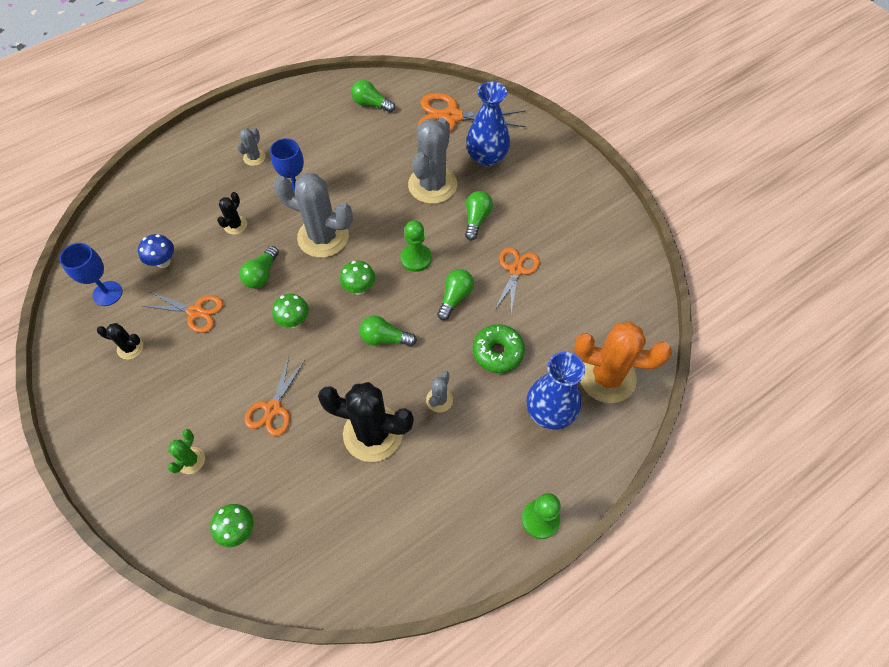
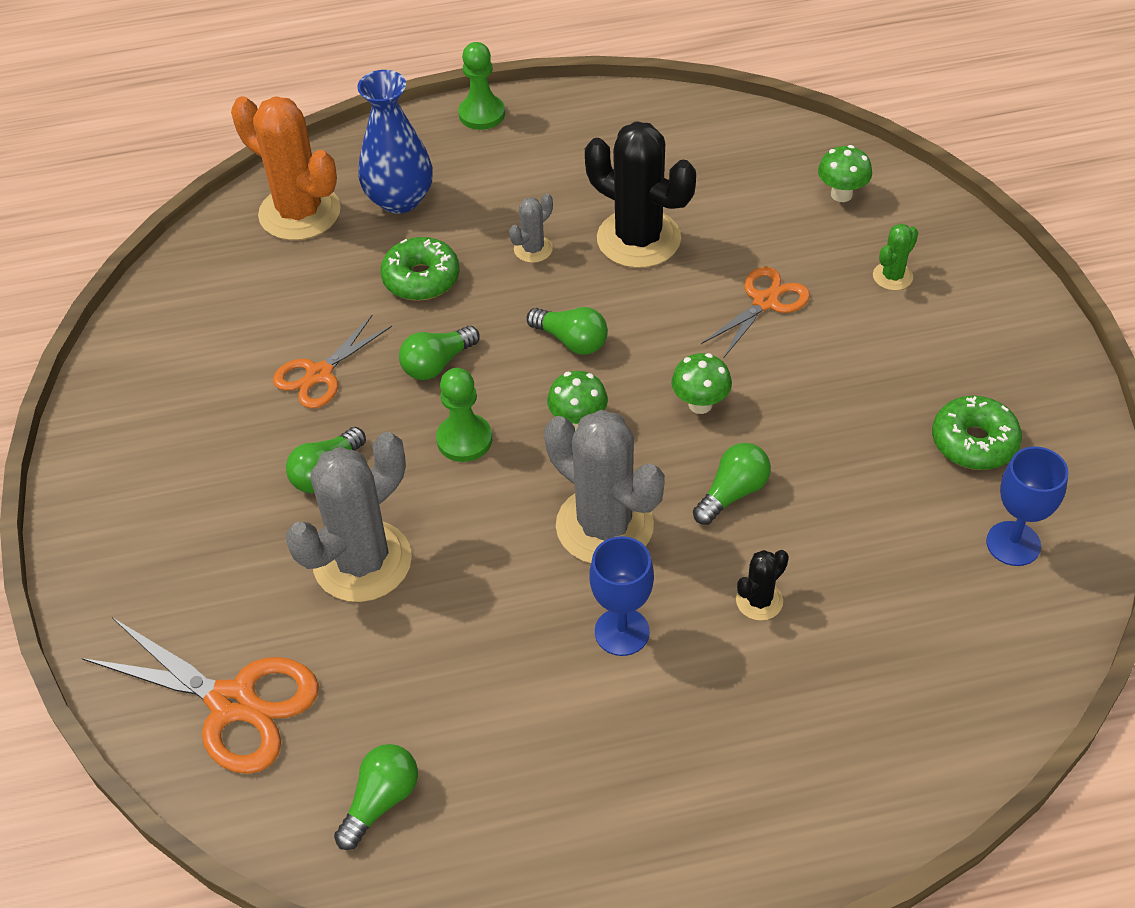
camera: 155 degrees left, 10 degrees down
(130, 348) = (974, 442): black cactus -> green donut
(163, 262) = (907, 571): blue mushroom -> none
(196, 312) = (858, 466): orange scissors -> none
(254, 157) = (684, 745): grey cactus -> none
(371, 104) = (381, 801): green light bulb -> green light bulb turned 105 degrees counterclockwise
(486, 157) = (229, 584): blue vase -> none

